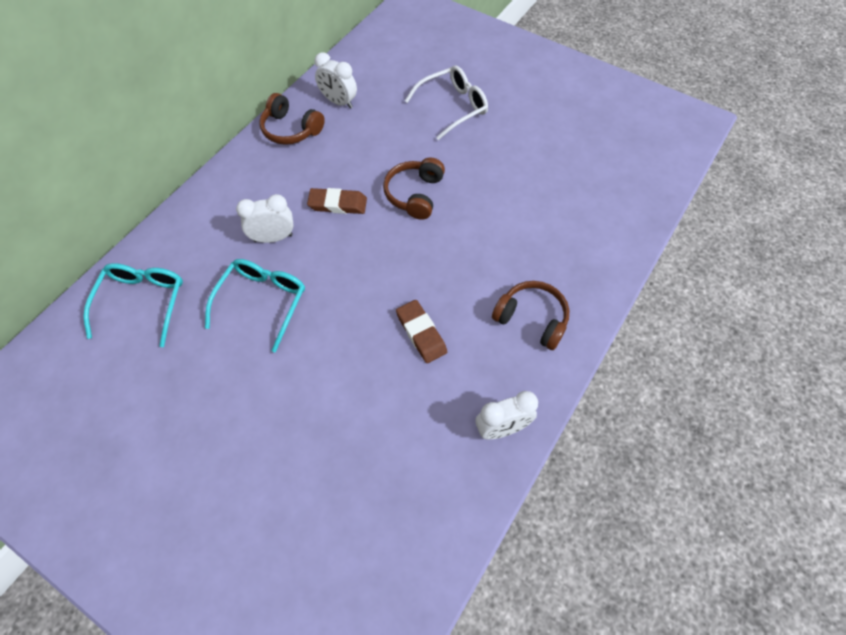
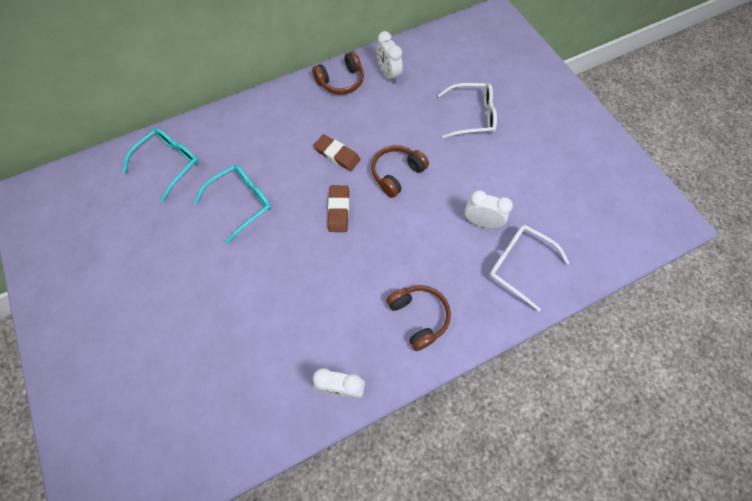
camera: 30 degrees right, 5 degrees up
(273, 238) = (278, 159): white clock -> white clock (481, 222)
(291, 129) = (341, 81): brown headphones -> brown headphones turned 90 degrees counterclockwise
(421, 333) = (331, 283): brown eraser -> brown eraser (338, 210)
(591, 223) = (519, 265): none -> white glasses

